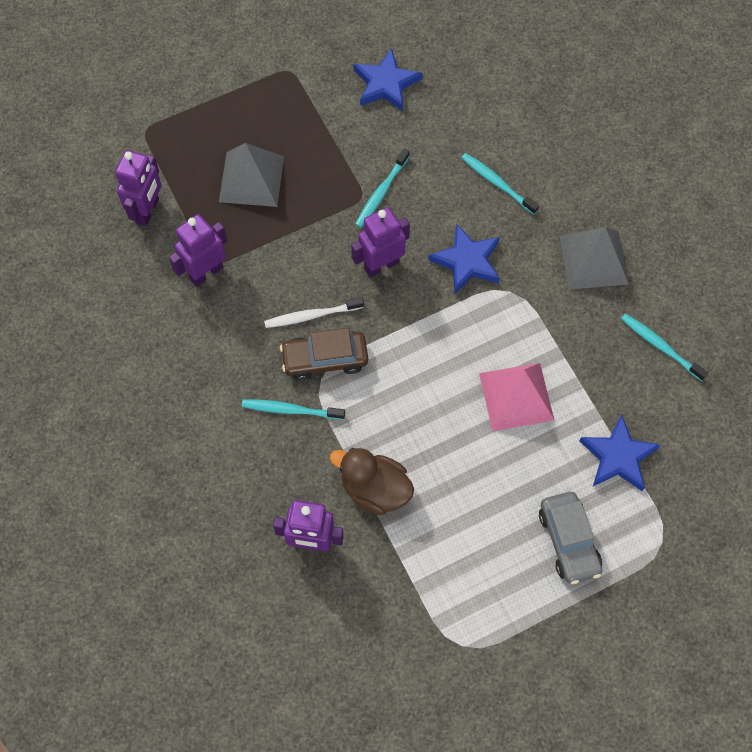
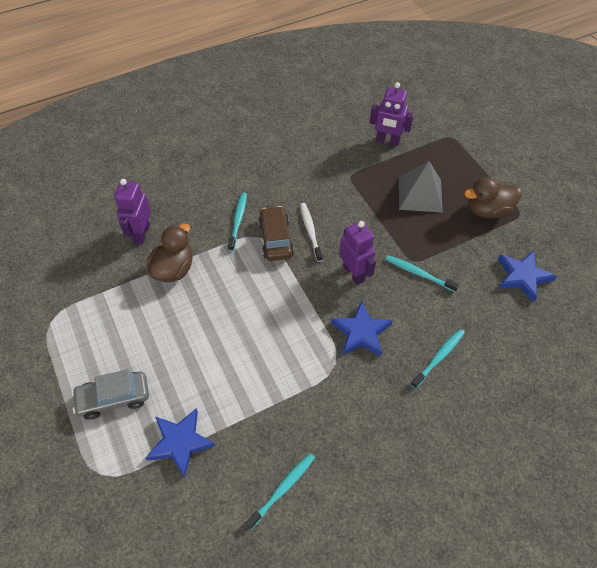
camera: 90 degrees right, 10 degrees down
(206, 272) = (342, 172): purple robot -> none
(282, 105) = (487, 210): none -> brown duck
(516, 396) = (240, 365): pink pyramid -> none
(593, 260) = (369, 434): grey pyramid -> none

